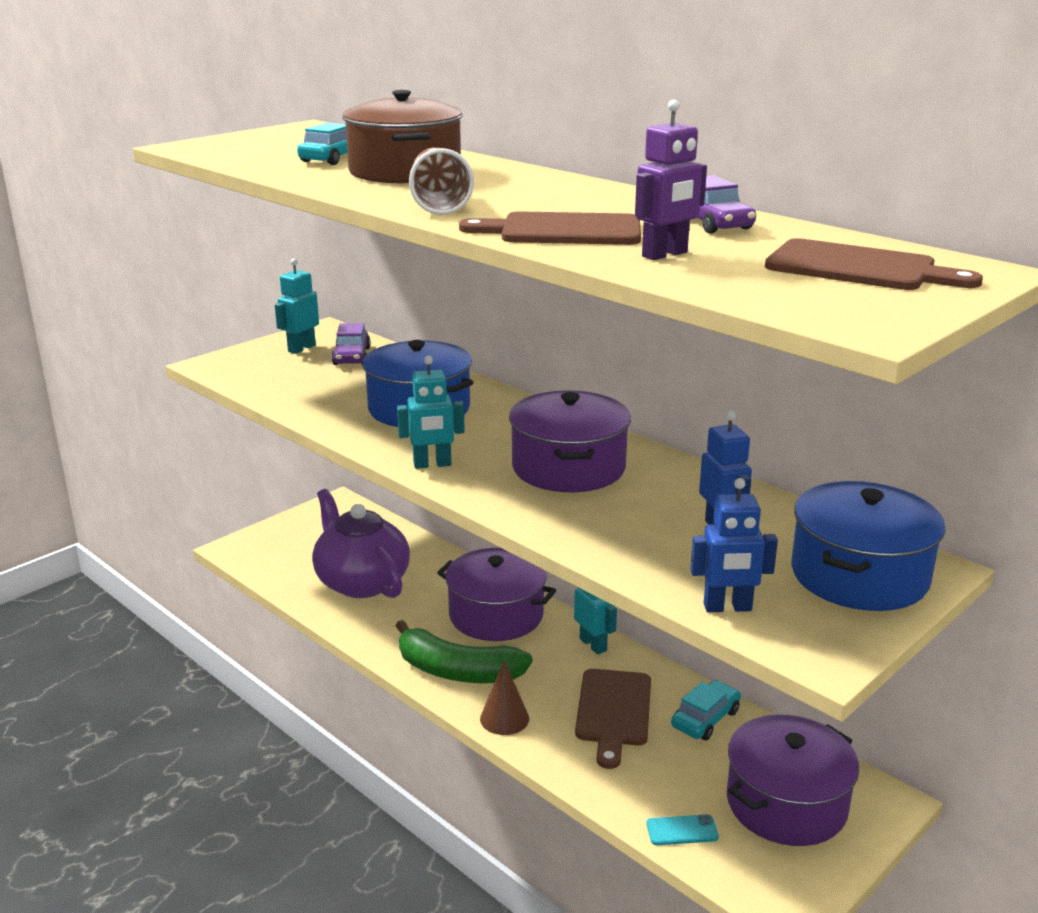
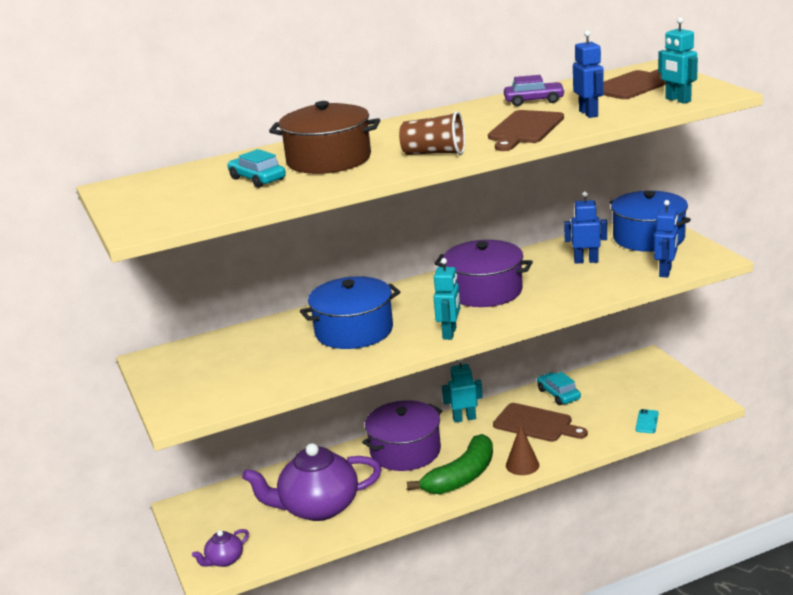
camera: 65 degrees left, 0 degrees up
(258, 550) = (224, 560): none -> purple teapot
(301, 348) = (183, 372): turquoise robot -> turquoise robot (677, 100)
(351, 356) = (225, 350): purple car -> none
(665, 255) = (588, 113): purple robot -> blue robot
(786, 803) = (638, 386): purple pot -> none

